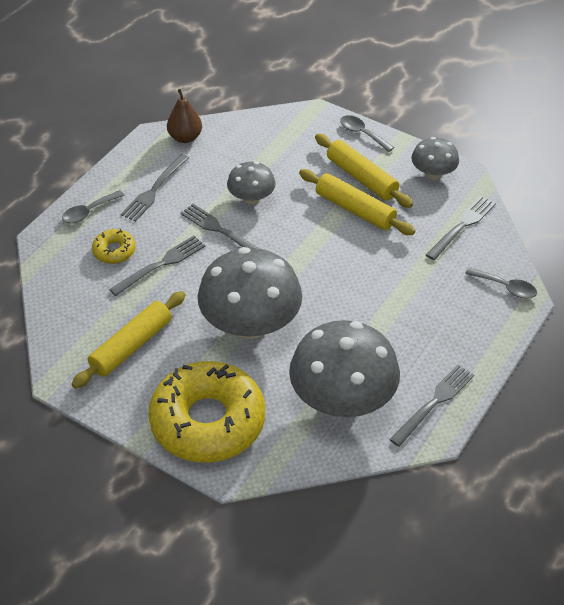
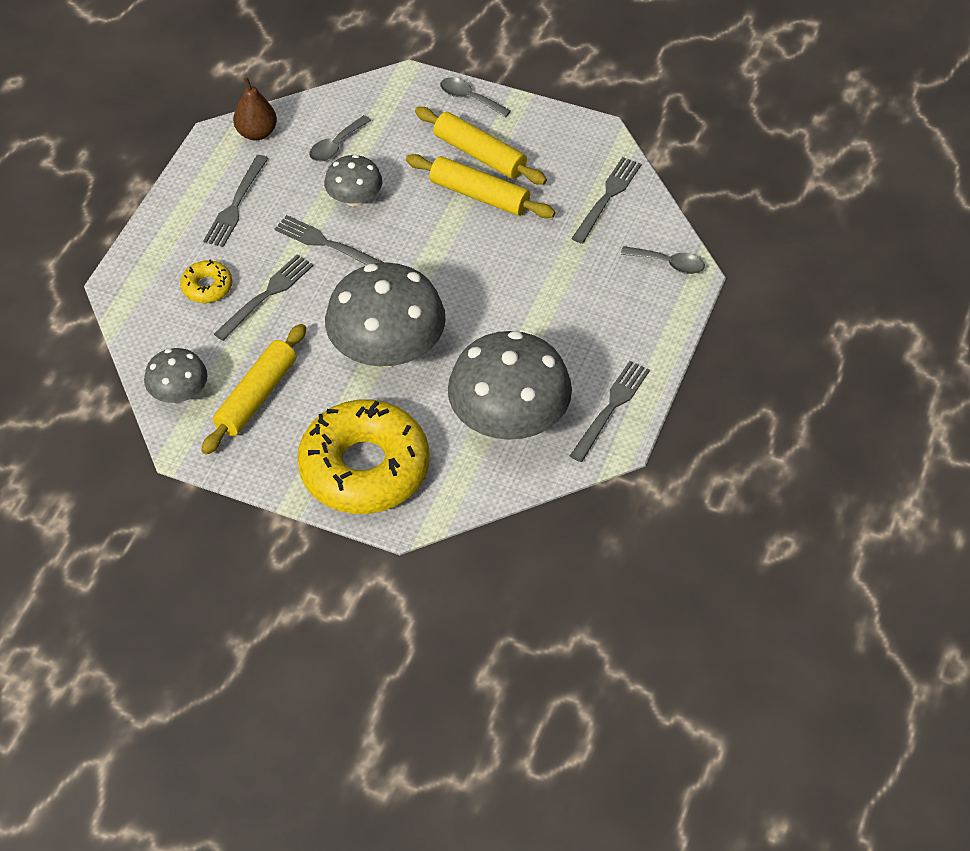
camera: 10 degrees left, 5 degrees up
(88, 212) = (163, 243): grey spoon -> grey spoon (336, 145)
(433, 173) = (562, 137): grey mushroom -> grey mushroom (179, 393)

